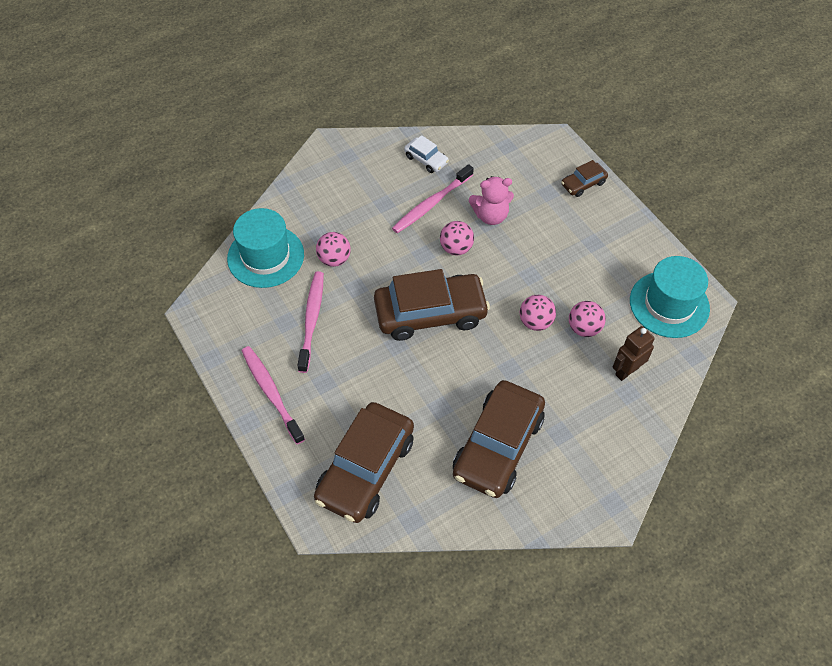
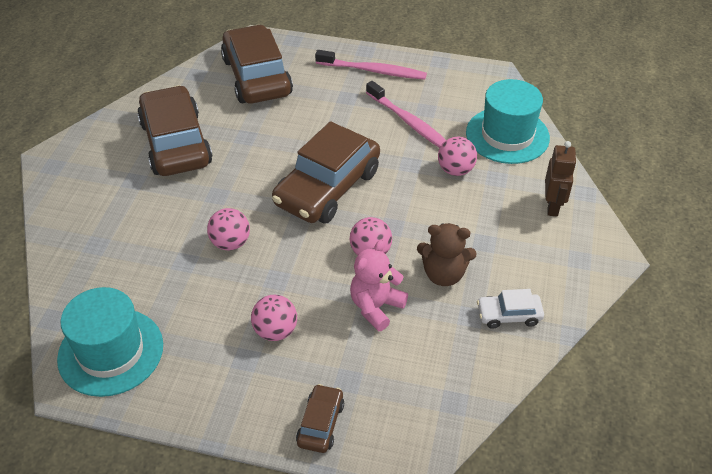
camera: 135 degrees right, 10 degrees down
(431, 204) = (443, 274): pink toothbrush -> brown teddy bear
(584, 328) = (180, 269): pink ball -> pink ball (275, 331)
(626, 371) = (110, 261): brown robot -> brown robot (552, 206)

